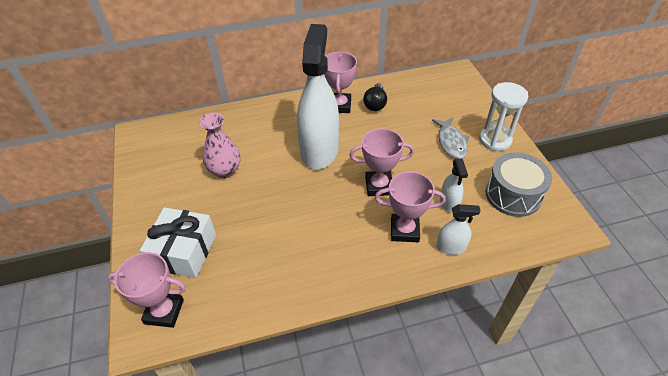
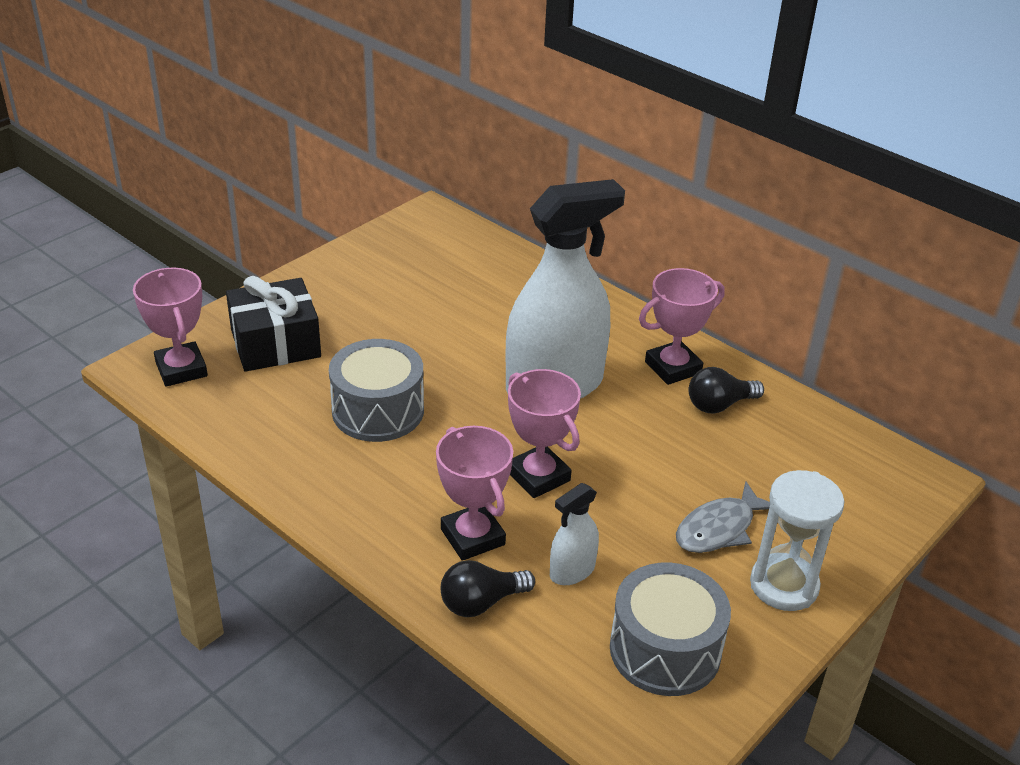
camera: 55 degrees right, 10 degrees down
(184, 251) = (275, 343): white gift -> black gift
(225, 170) = (434, 315): pink vase -> none
(282, 228) = (378, 410): none -> grey drum
(451, 247) = (481, 602): white spray bottle -> black light bulb

